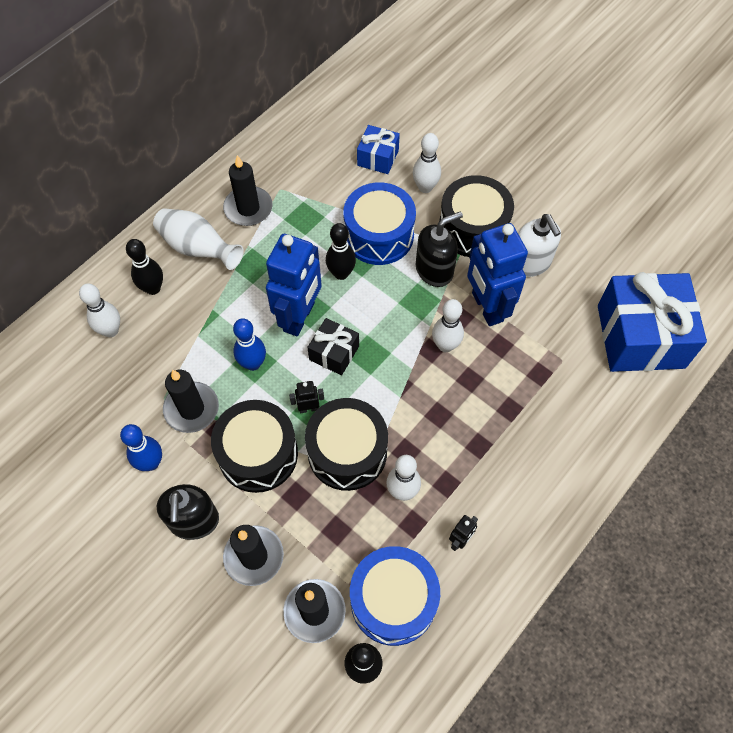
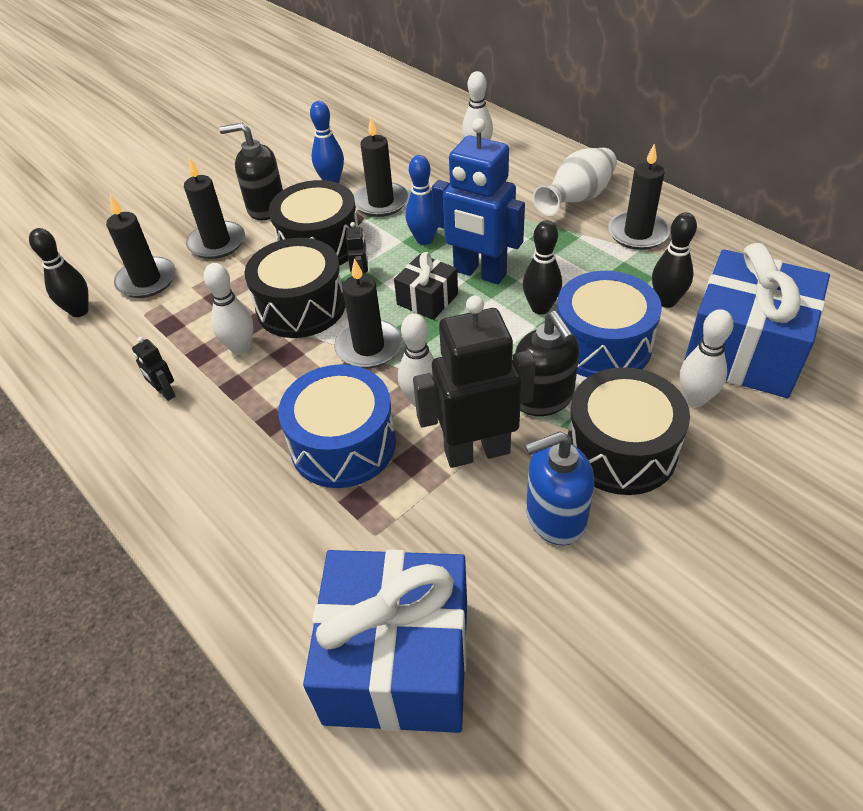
camera: 100 degrees right, 15 degrees down
(153, 288) = (525, 173): black bowling pin -> black bowling pin (666, 301)
(378, 158) = (744, 350): blue gift -> blue gift, size x2.04
(393, 389) = (369, 347): none -> black candle
(393, 600) = (128, 335): blue drum -> blue drum (343, 444)
(486, 307) = (476, 451): blue robot -> black robot
(530, 263) = (555, 517): white soap dispenser -> blue soap dispenser

